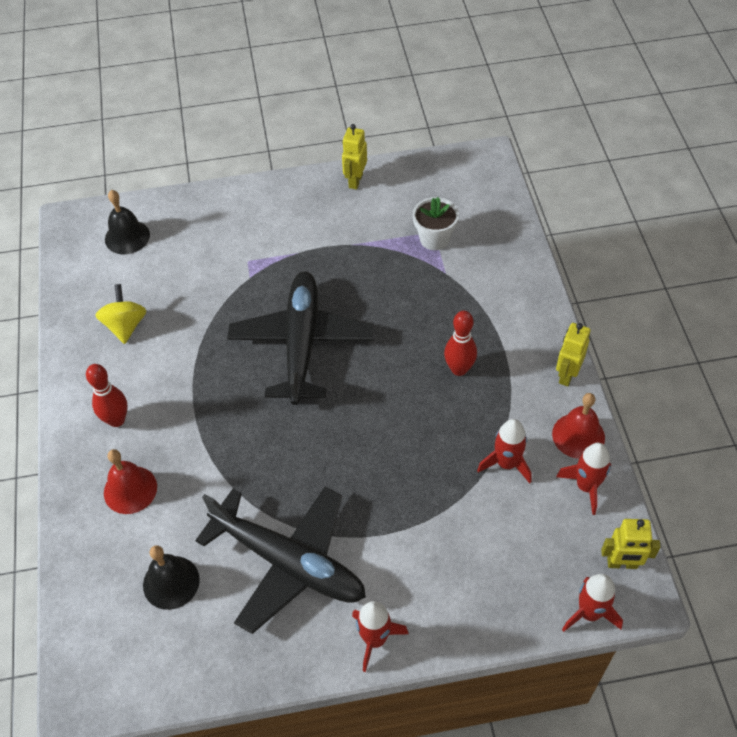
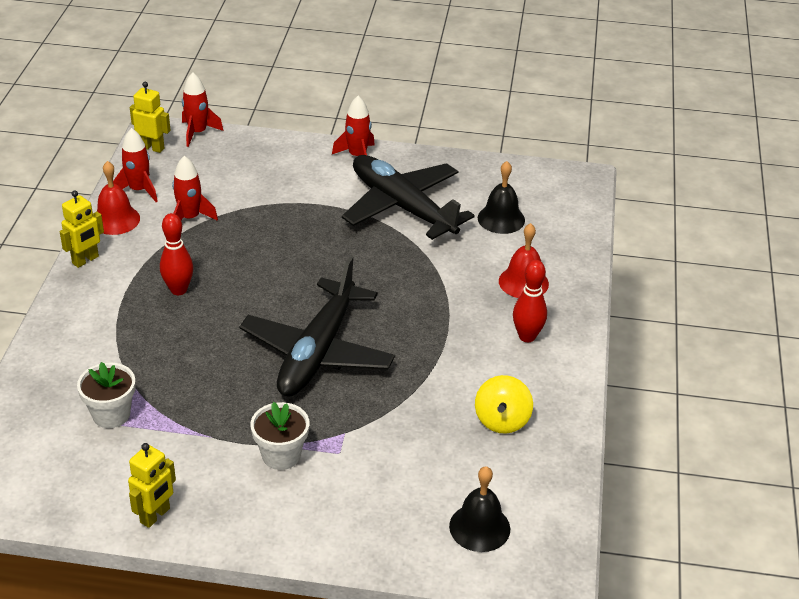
camera: 165 degrees left, 15 degrees down
(290, 246) = (281, 455): none -> white flower pot

